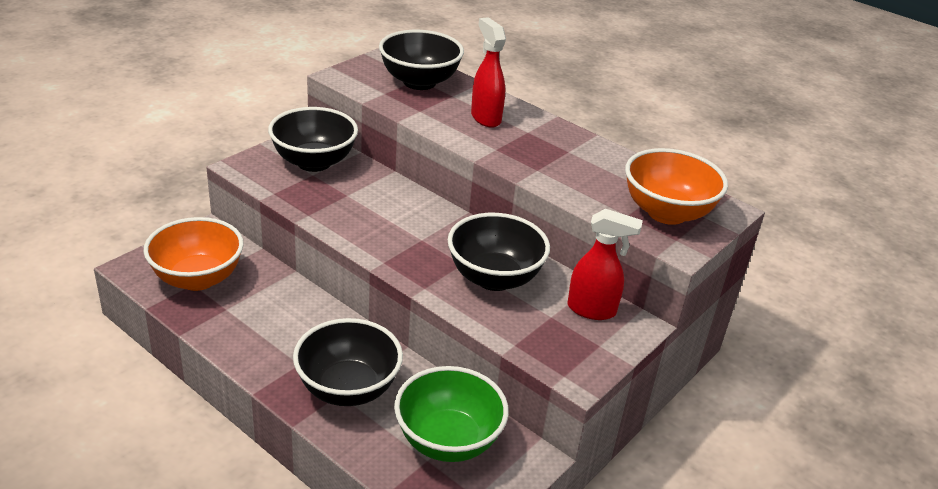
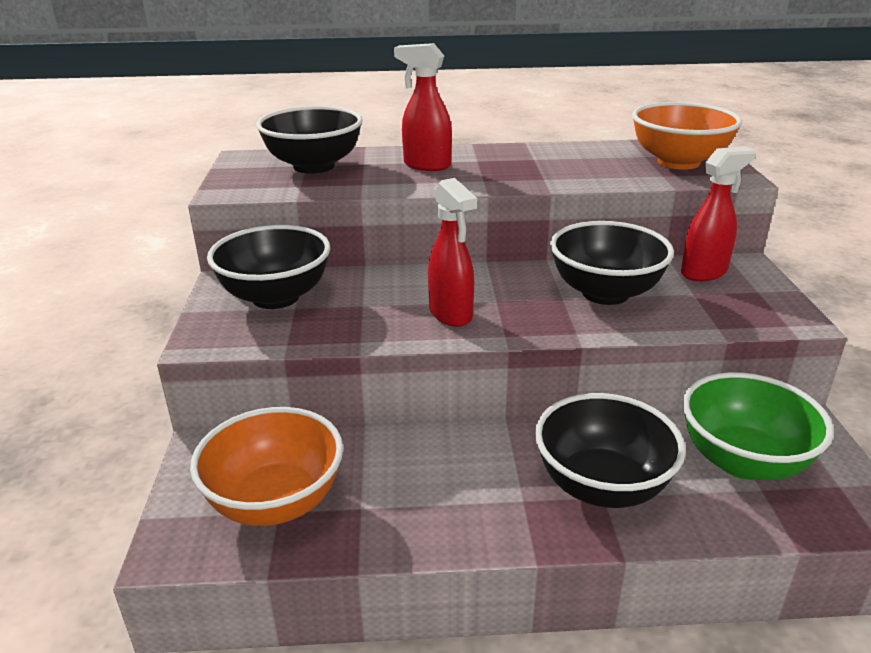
camera: 40 degrees left, 5 degrees down
(380, 231) = (451, 314): none -> red spray bottle

